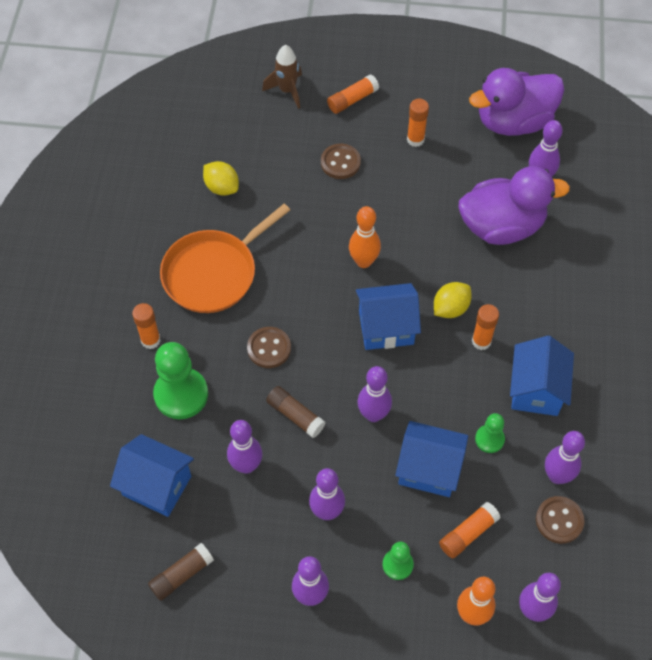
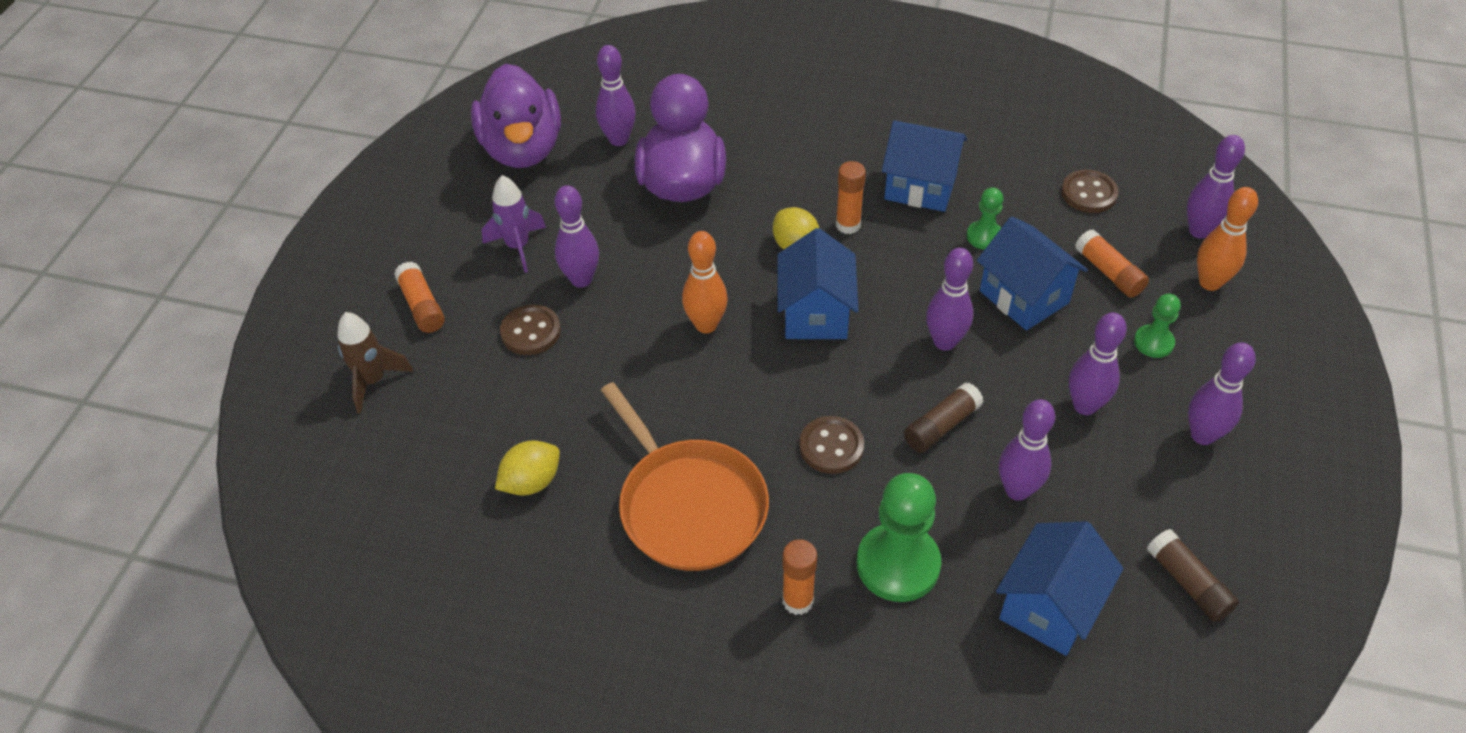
camera: 80 degrees left, 10 degrees down
(415, 139) = (518, 247): orange glue stick -> purple rocket
(429, 469) = (1024, 297): blue house -> blue house turned 60 degrees counterclockwise
(557, 476) = (1033, 187): purple bowling pin -> purple bowling pin (581, 279)

